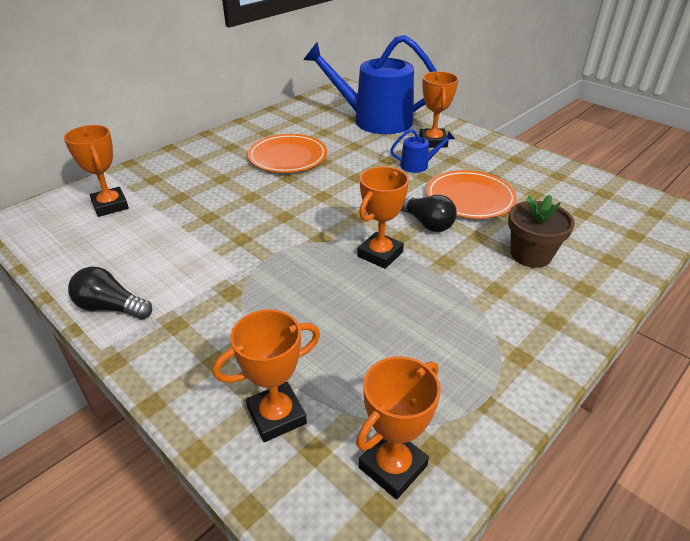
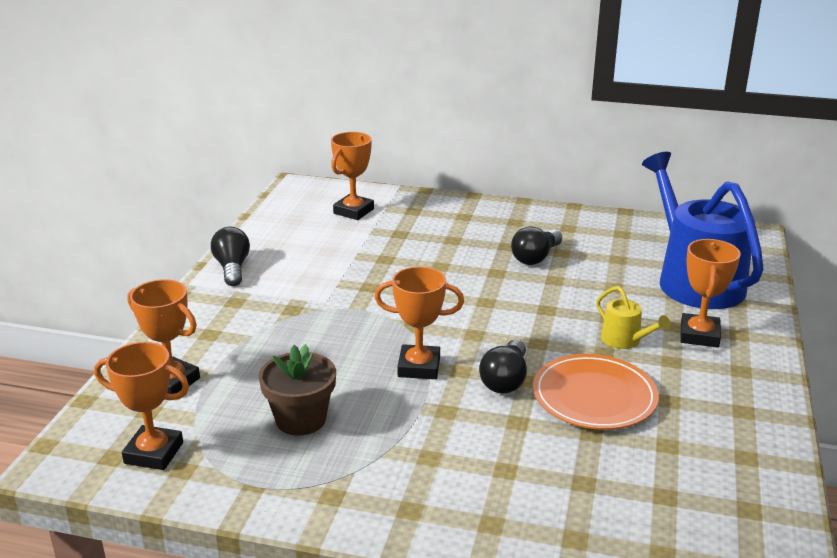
camera: 60 degrees right, 10 degrees down
(287, 157) = (535, 257): orange plate -> black light bulb
(418, 165) = (625, 340): blue watering can -> yellow watering can
(433, 142) = (699, 335): orange trophy -> orange trophy turned 45 degrees counterclockwise
(531, 254) = (519, 469): brown flower pot -> brown flower pot (301, 419)

